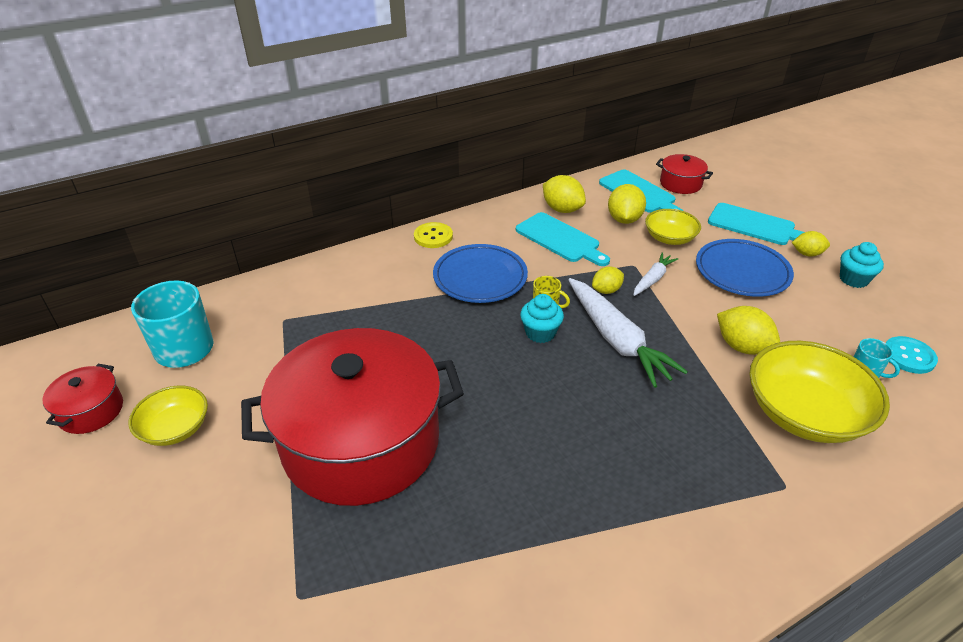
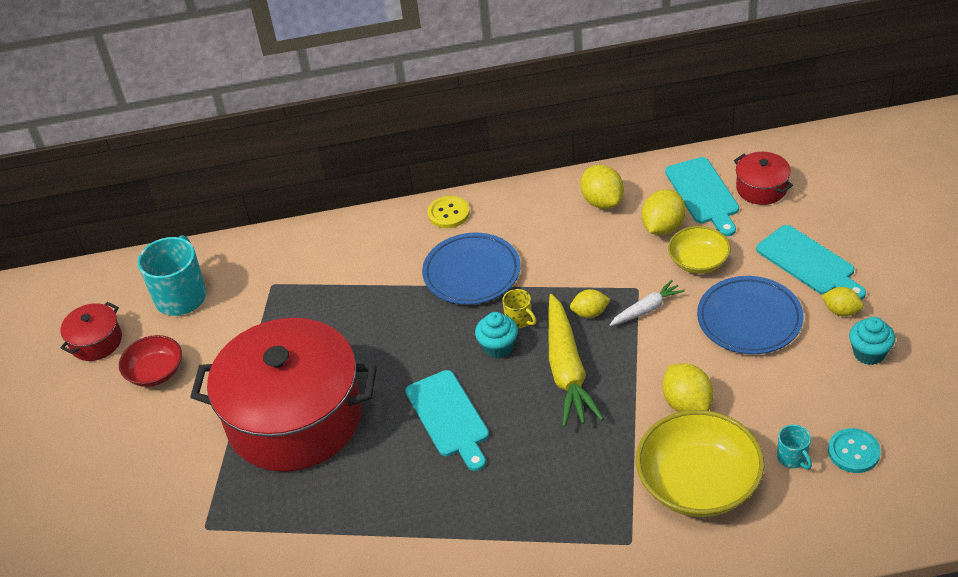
camera: 25 degrees right, 5 degrees up
(175, 428) = (155, 372): yellow bowl -> red bowl
(560, 239) = (578, 241): turquoise cutting board -> turquoise cutting board (449, 417)
(616, 340) = (567, 370): white carrot -> yellow carrot

